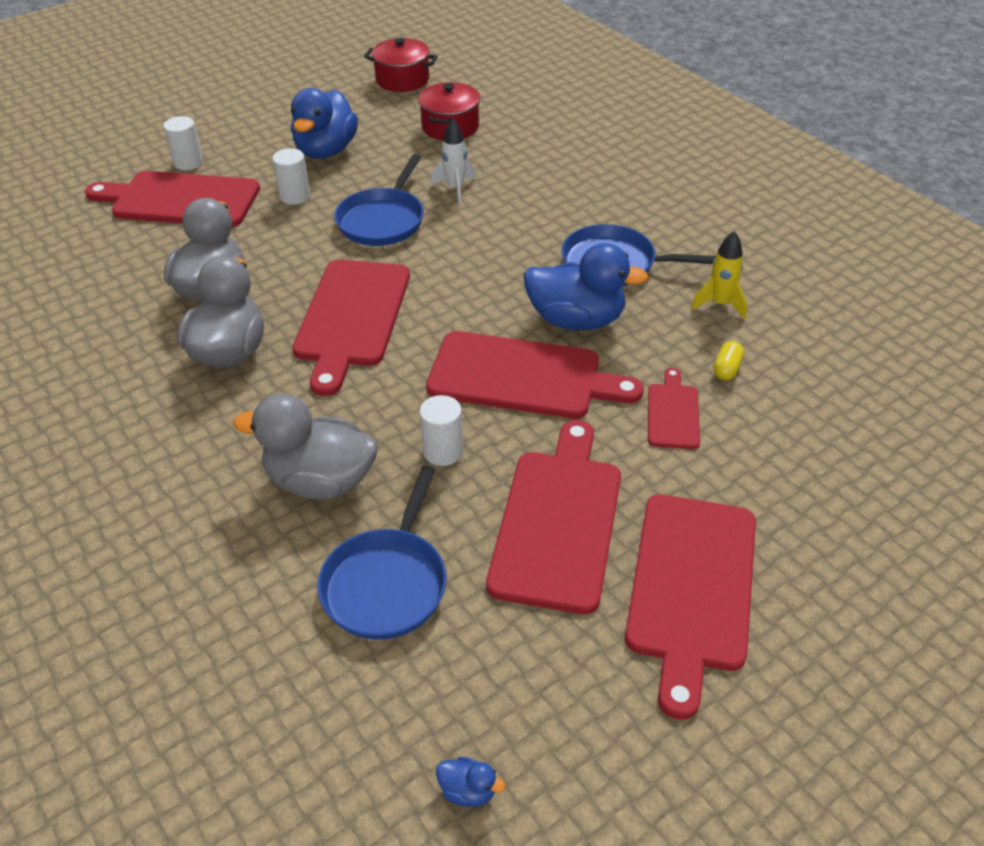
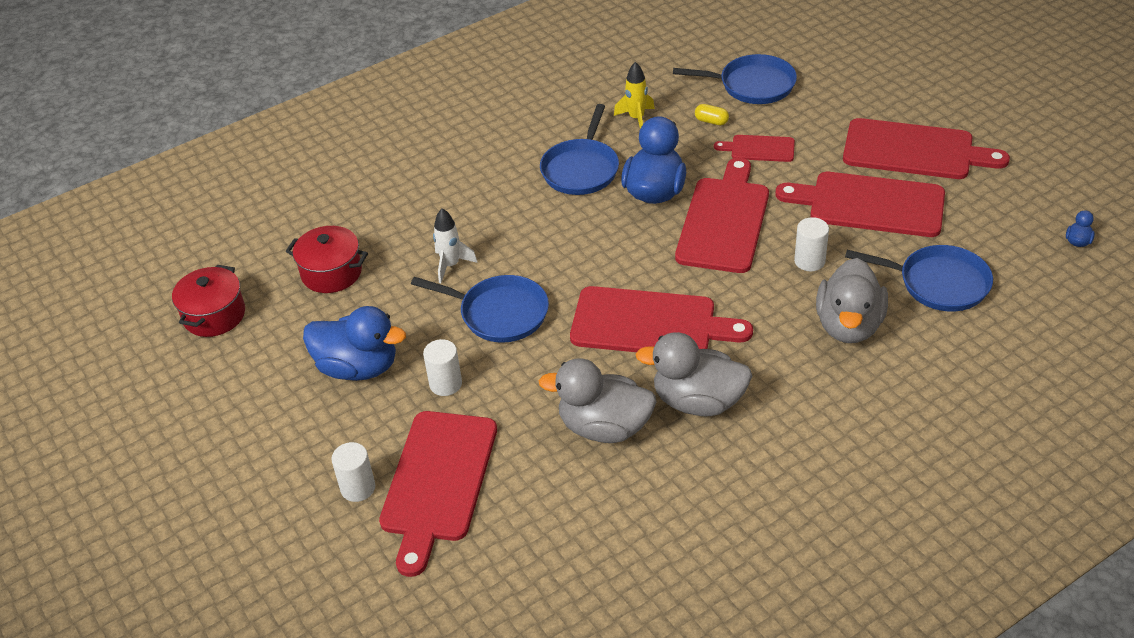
camera: 85 degrees left, 0 degrees up
(821, 411) = (752, 85): none -> blue pan

